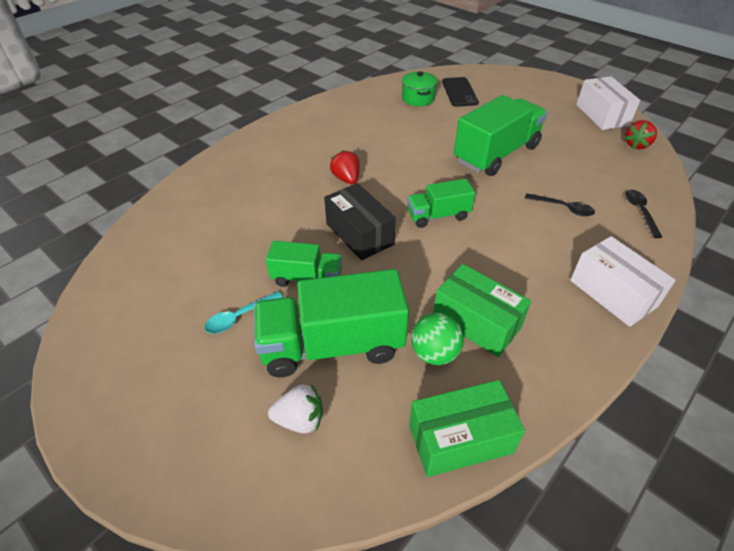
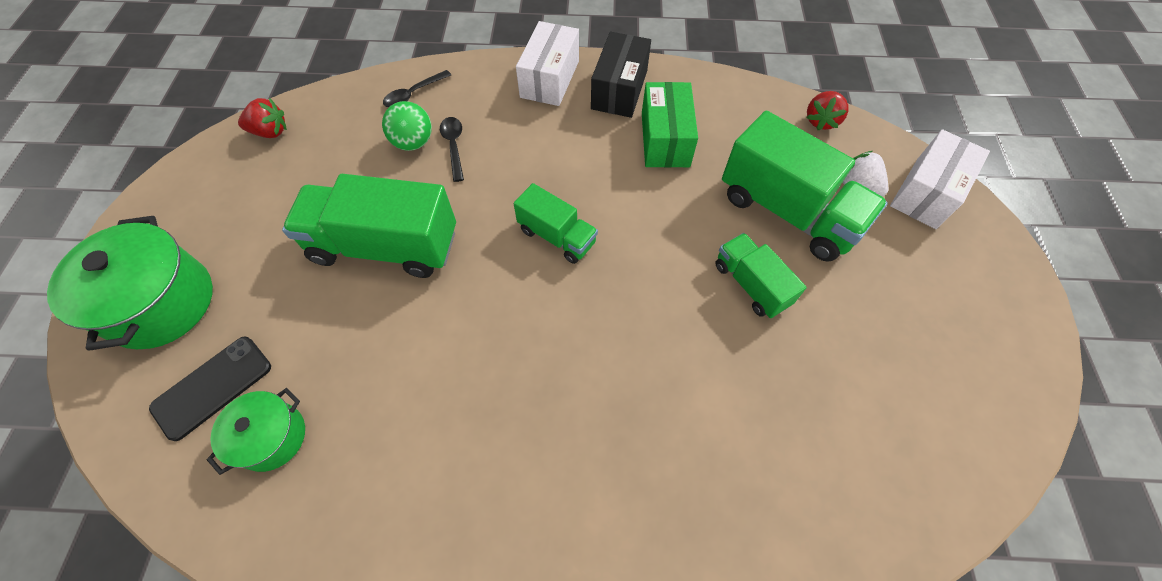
camera: 130 degrees left, 15 degrees up
(239, 317) = (845, 300): turquoise spoon -> none
(346, 179) = (571, 374): red strawberry -> red strawberry (821, 121)
(359, 234) = (651, 286): black box -> black box (619, 90)
(434, 353) = (720, 147): green ball -> green ball (413, 143)
(460, 439) = (765, 102): green box -> none
(522, 90) = (161, 303): none -> green pot
(602, 115) = (203, 184): white box -> white box (926, 192)

